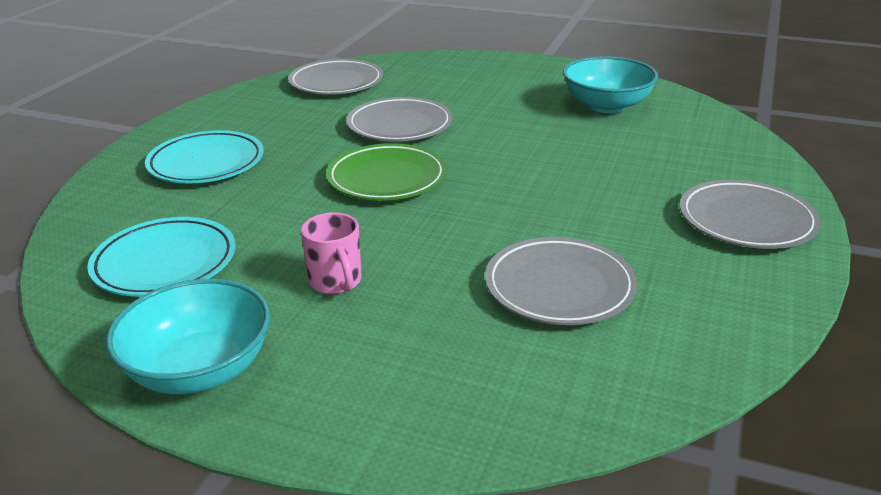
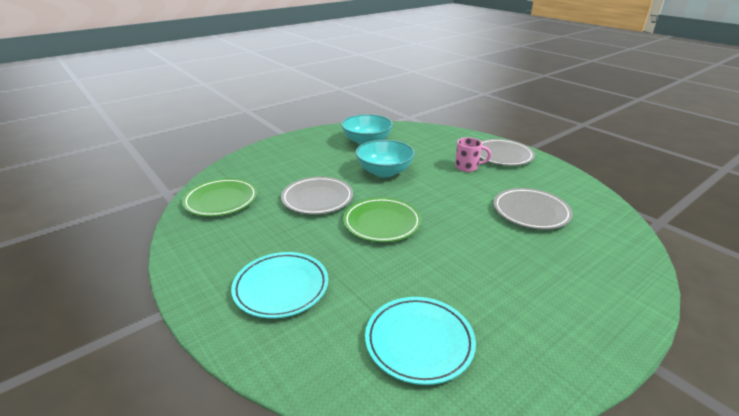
camera: 60 degrees left, 0 degrees up
(200, 370) = (561, 353): turquoise bowl -> turquoise bowl (384, 171)
(336, 83) = (221, 200): grey plate -> green plate
(336, 282) = (489, 274): pink mug -> pink mug (467, 167)

